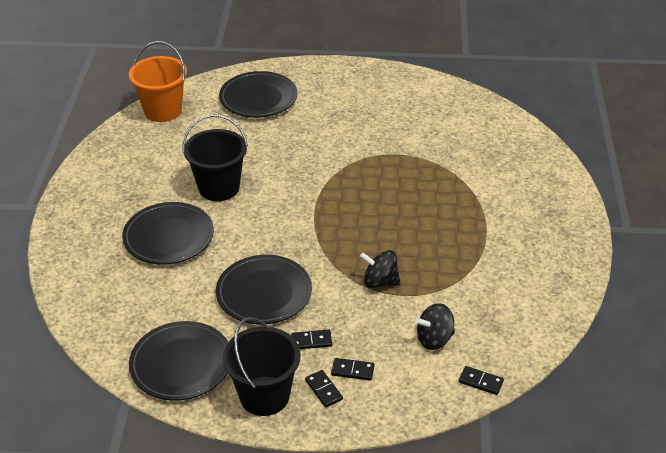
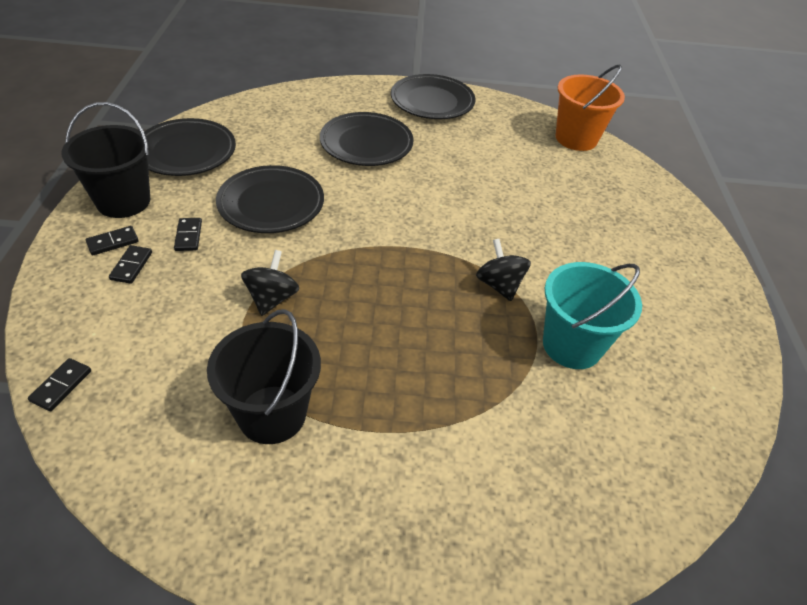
camera: 85 degrees right, 5 degrees up
(219, 188) = (447, 175): black bucket -> black bucket (272, 414)
(258, 99) = (623, 207): black plate -> black plate (432, 102)
(404, 140) = (572, 345): none -> turquoise bucket
(434, 339) = (155, 344): black spinning top -> black spinning top (499, 285)

